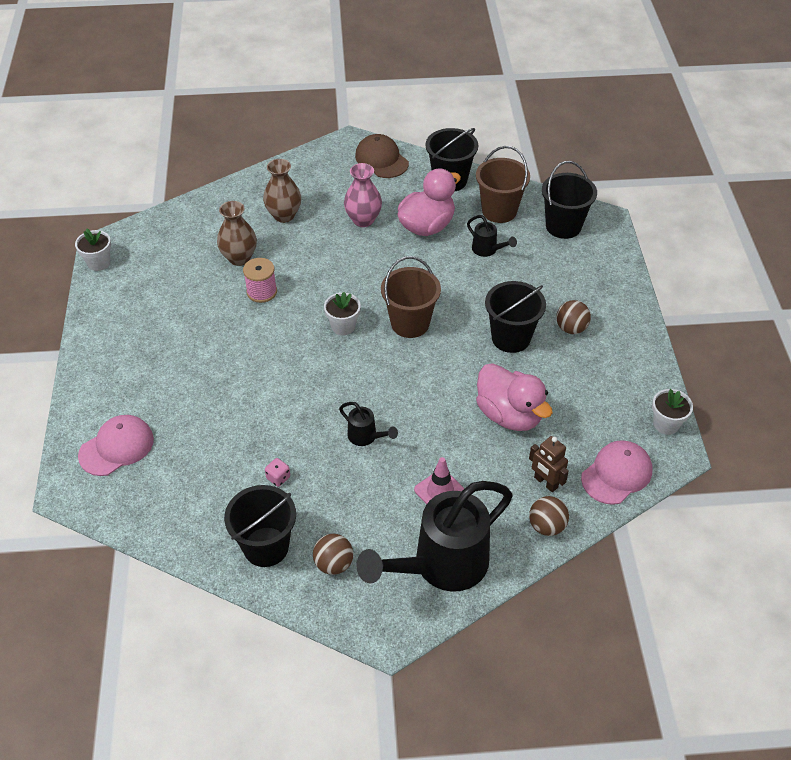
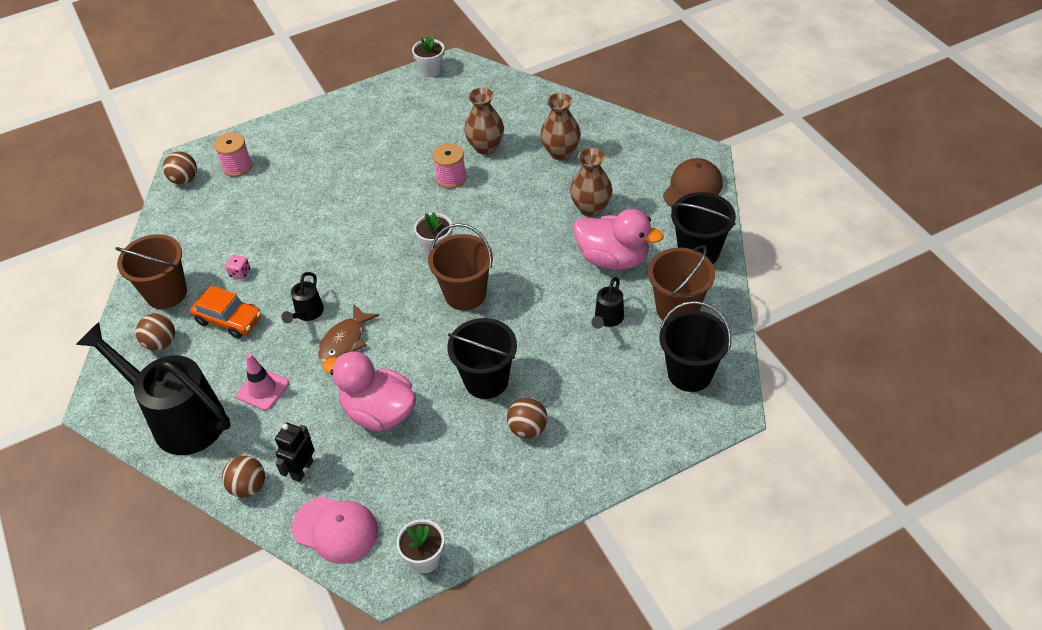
camera: 70 degrees right, 0 degrees up
(100, 498) = (184, 179): none -> brown ball
(116, 447) = (237, 166): pink cap -> pink spool
(266, 547) = (166, 293): black bucket -> brown bucket
(336, 500) = (229, 319): none -> orange car
(363, 220) = (591, 208): pink vase -> brown vase
(416, 418) = (345, 341): none -> brown fish
(509, 415) = (379, 412): pink duck -> pink duck turned 90 degrees clockwise
(545, 482) = (302, 470): brown robot -> black robot

